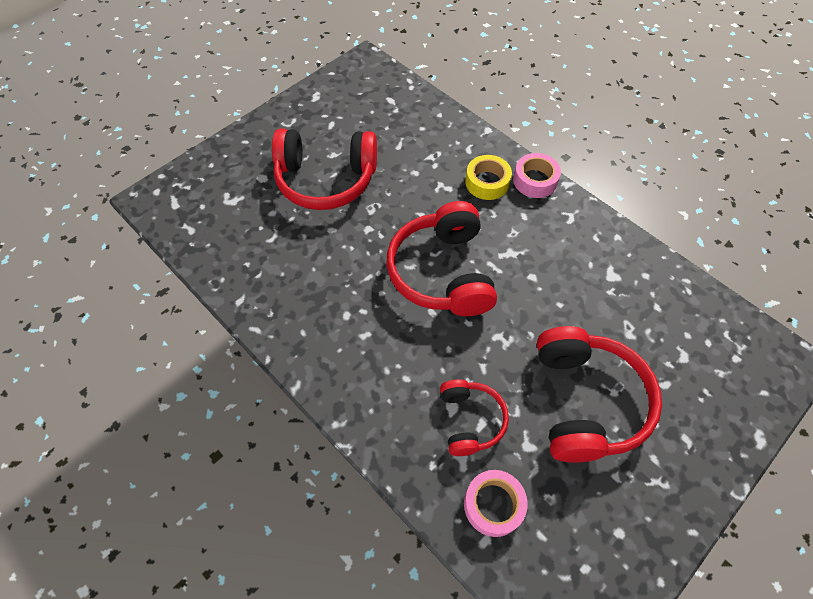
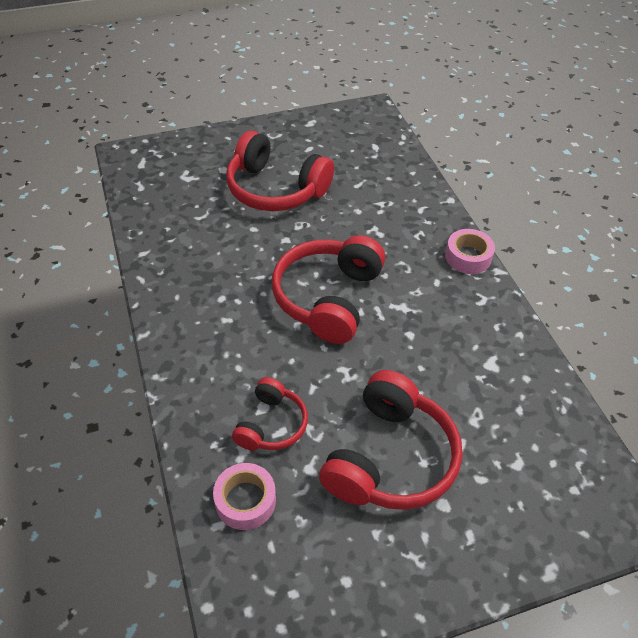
camera: 25 degrees right, 10 degrees down
(487, 182) = (420, 242): yellow tape -> none

